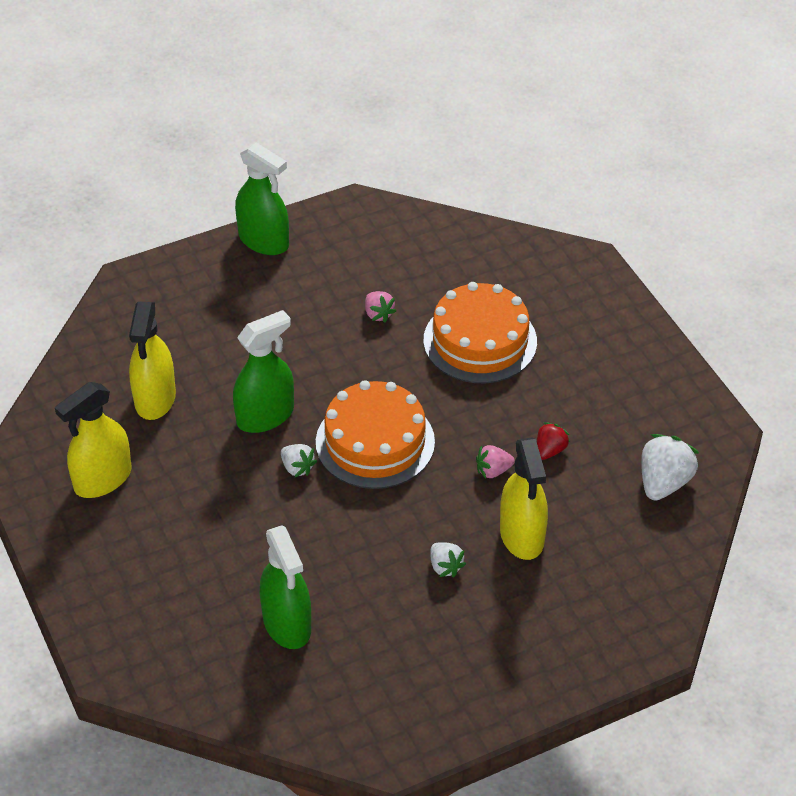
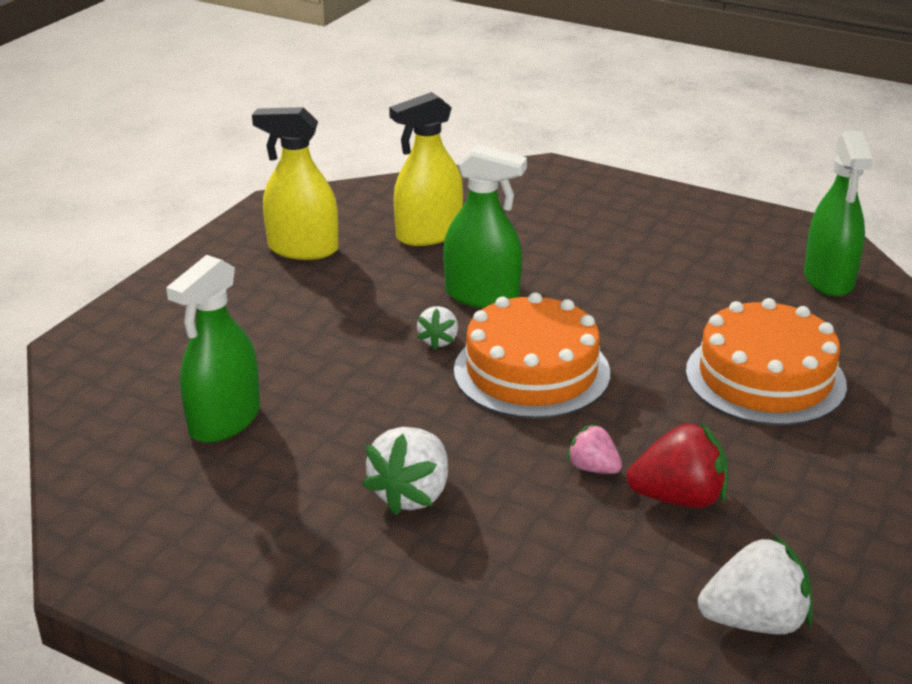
camera: 55 degrees right, 15 degrees down
(264, 241) = (695, 206): green spray bottle -> green spray bottle (829, 279)
(378, 314) = (703, 301): pink strawberry -> none
(445, 567) = (412, 494): white strawberry -> white strawberry, size x1.72
(522, 535) = (523, 533): yellow spray bottle -> none
(550, 450) = (679, 498): red strawberry -> red strawberry, size x1.72

